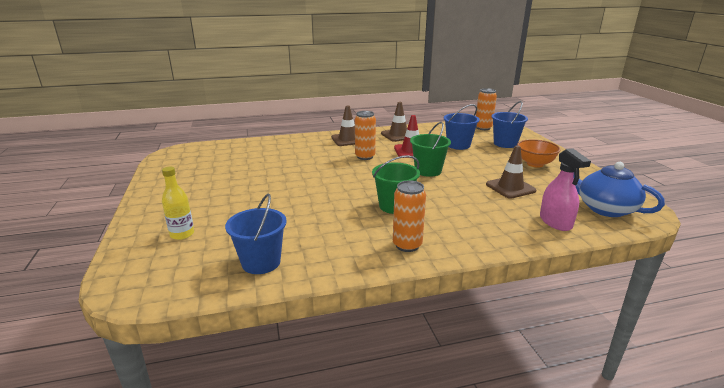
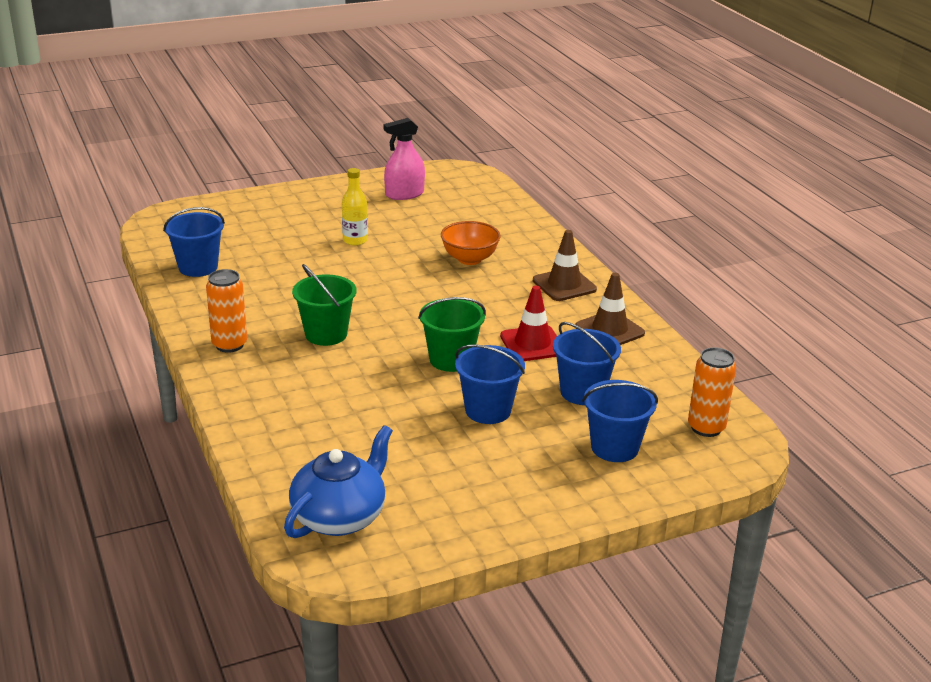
camera: 80 degrees right, 5 degrees up
(182, 234) = (250, 220): yellow bottle -> yellow bottle (355, 240)
(365, 157) = (492, 304): orange can -> none
(480, 165) = (488, 410): none -> blue bucket
(510, 187) = (402, 433): brown traffic cone -> none
(535, 164) = (514, 471): orange bowl -> orange bowl (469, 259)
(555, 222) = (292, 460): pink spray bottle -> pink spray bottle (404, 194)

